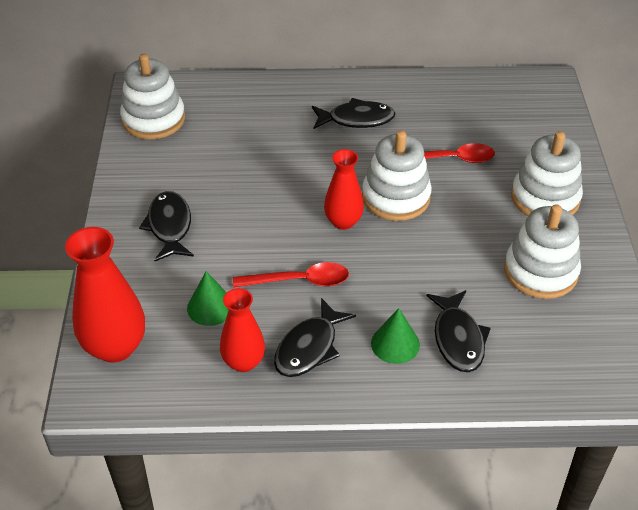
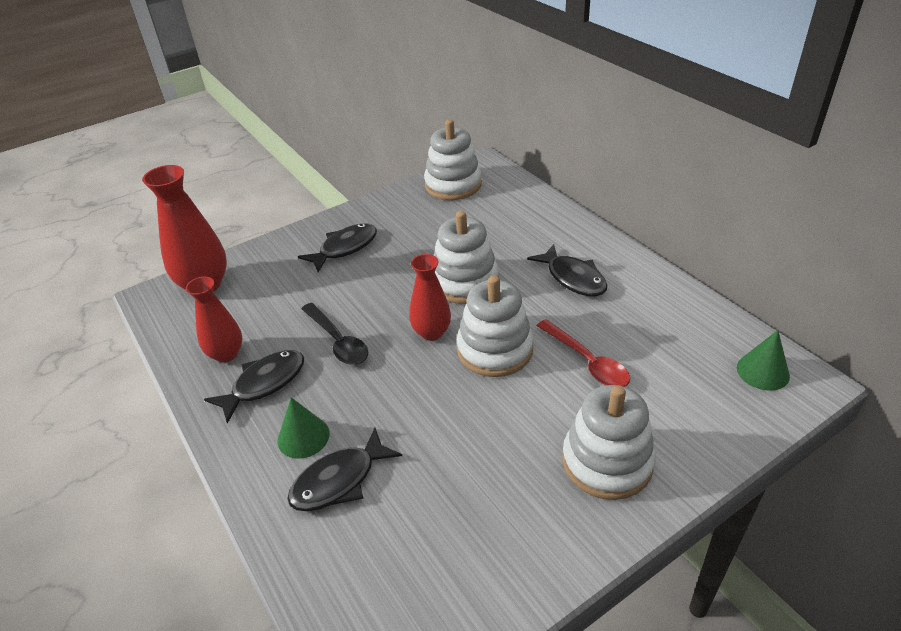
camera: 60 degrees right, 5 degrees down
(210, 307) = (274, 309): green cone -> green cone (762, 371)
(300, 281) = (338, 341): red spoon -> black spoon
(309, 348) = (264, 383): black fish -> black fish turned 135 degrees clockwise
(540, 271) = (487, 508): white stacking toy -> white stacking toy (464, 282)

